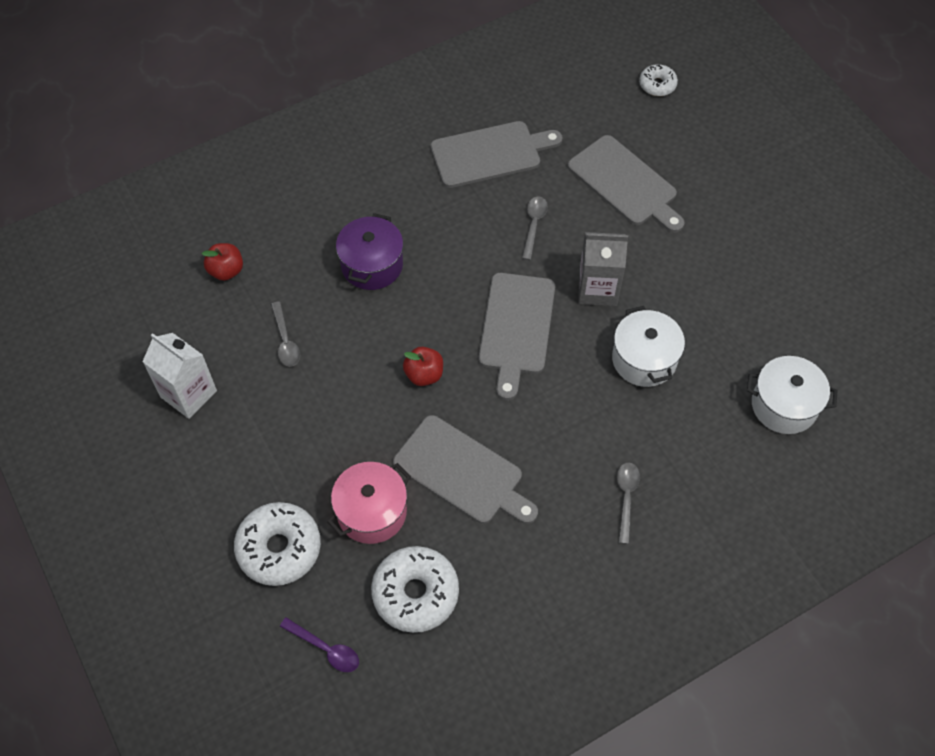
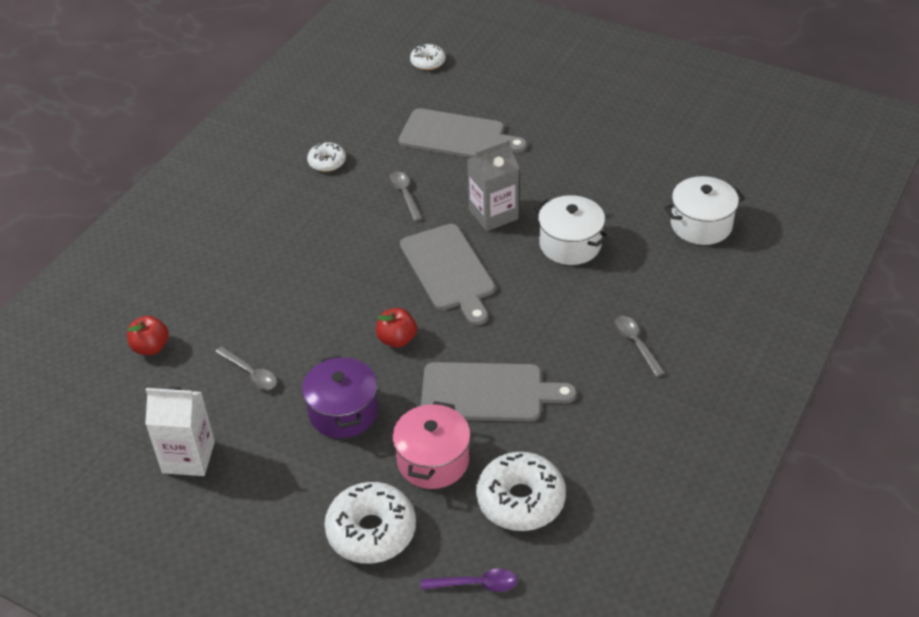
camera: 30 degrees left, 15 degrees down
(372, 265) = (286, 283): purple pot -> purple pot (343, 412)
(490, 154) = (327, 162): grey cutting board -> white donut

